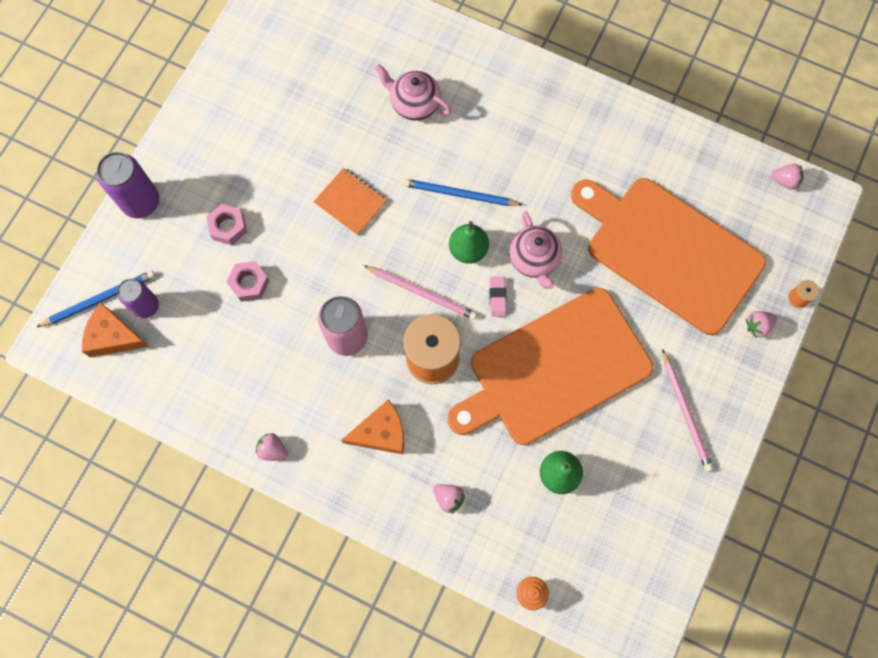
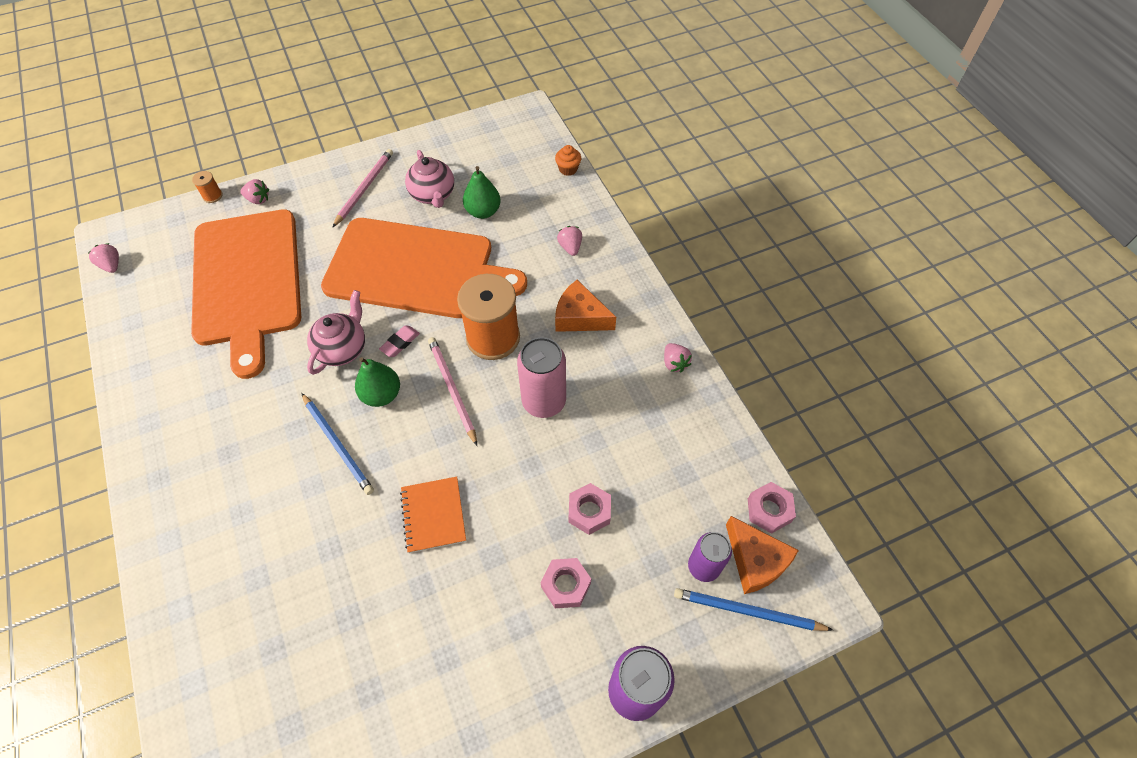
camera: 140 degrees left, 15 degrees down
(124, 380) = (769, 510): none -> pink nut
(414, 104) = (280, 567): pink teapot -> pink teapot (433, 195)

